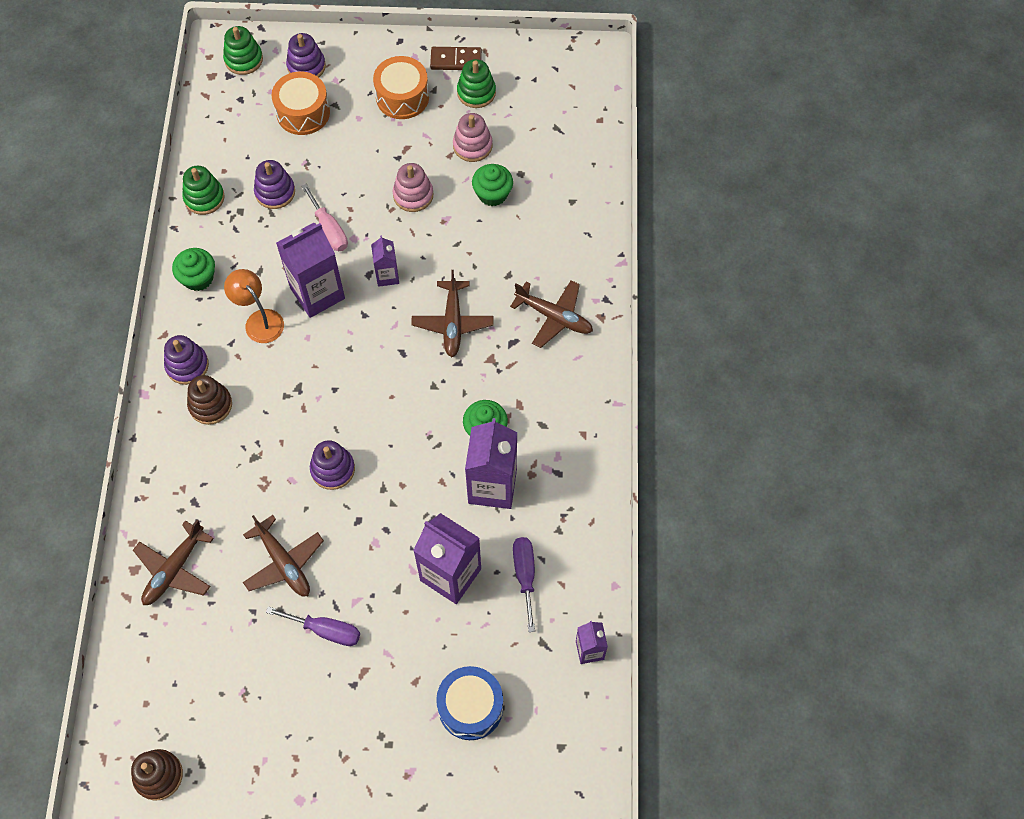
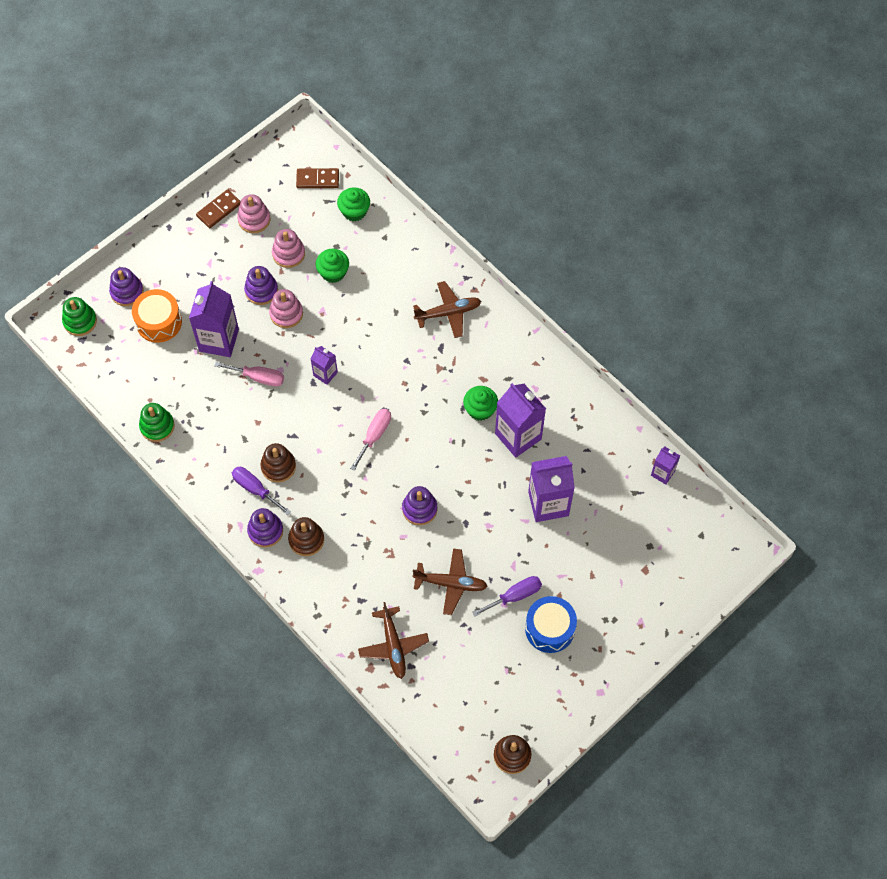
camera: 45 degrees left, 0 degrees up
(198, 278) = (211, 476): green cupcake -> green cupcake (354, 211)
(259, 320) = (278, 466): orange lamp -> brown stacking toy
(275, 192) = (198, 384): purple stacking toy -> purple stacking toy (261, 290)
(317, 293) = (295, 420): purple carton -> purple carton (219, 340)
(367, 368) = (374, 436): none -> pink screwdriver
(402, 97) = (211, 260): orange drum -> none
(452, 323) = (394, 367): brown plane -> none
(470, 707) = (635, 560): blue drum -> blue drum (549, 629)
(476, 92) = (254, 219): green stacking toy -> pink stacking toy
(525, 575) = (588, 467): purple screwdriver -> purple screwdriver (255, 489)
(569, 103) = (317, 179): none -> brown domino

